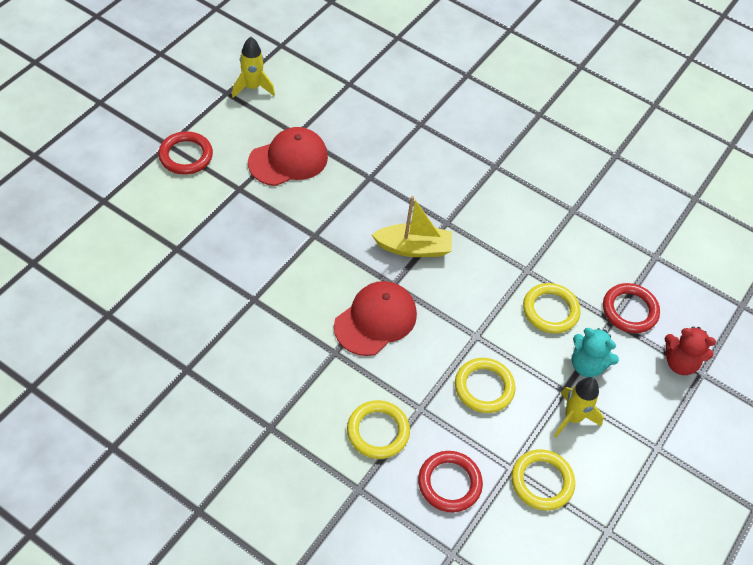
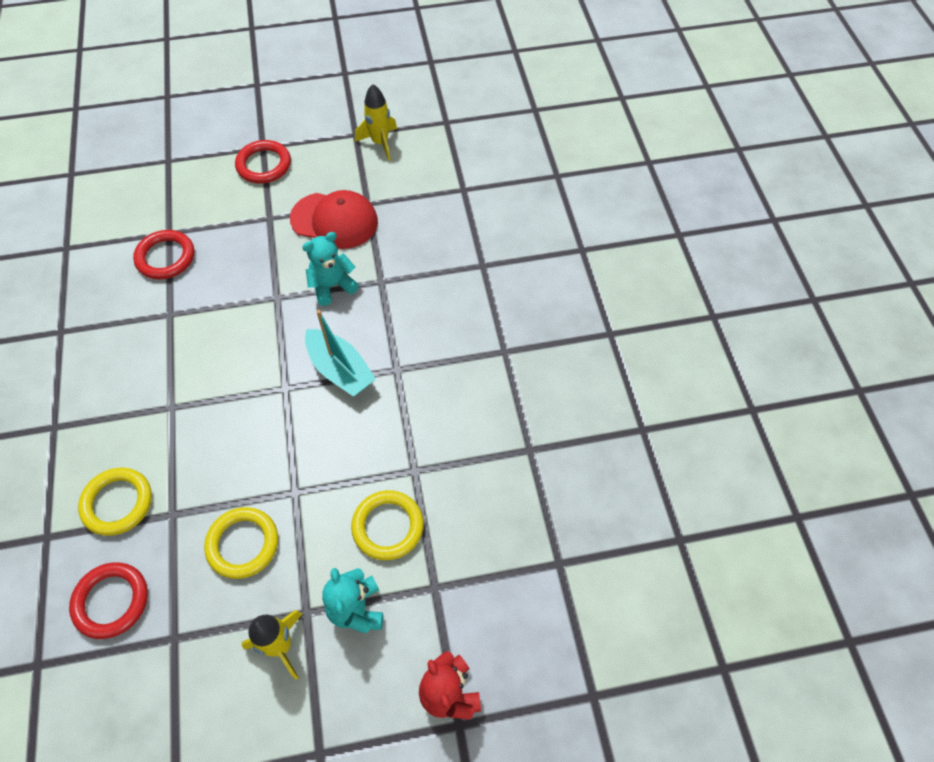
camera: 50 degrees right, 5 degrees up
(342, 202) = (332, 286): none -> turquoise teddy bear
(375, 320) = (233, 407): red cap -> none
(413, 248) = (340, 370): yellow boat -> turquoise boat
(542, 481) = (181, 677): yellow ring -> none
(629, 310) = (464, 594): red ring -> red ring (165, 257)

